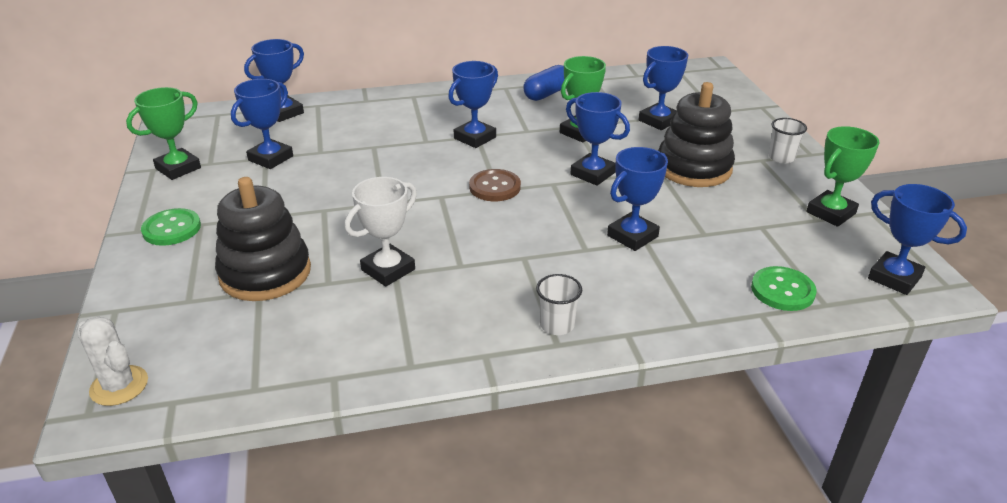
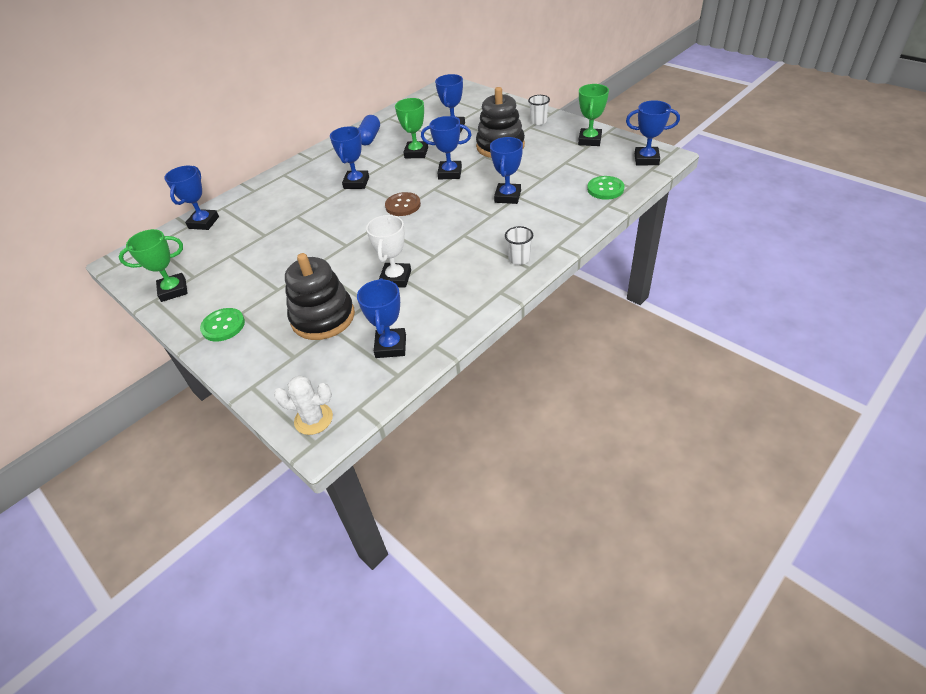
camera: 30 degrees left, 10 degrees up
(178, 168) = (173, 290): green trophy -> green trophy turned 60 degrees clockwise
(271, 158) = (234, 254): blue trophy -> blue trophy (391, 346)

